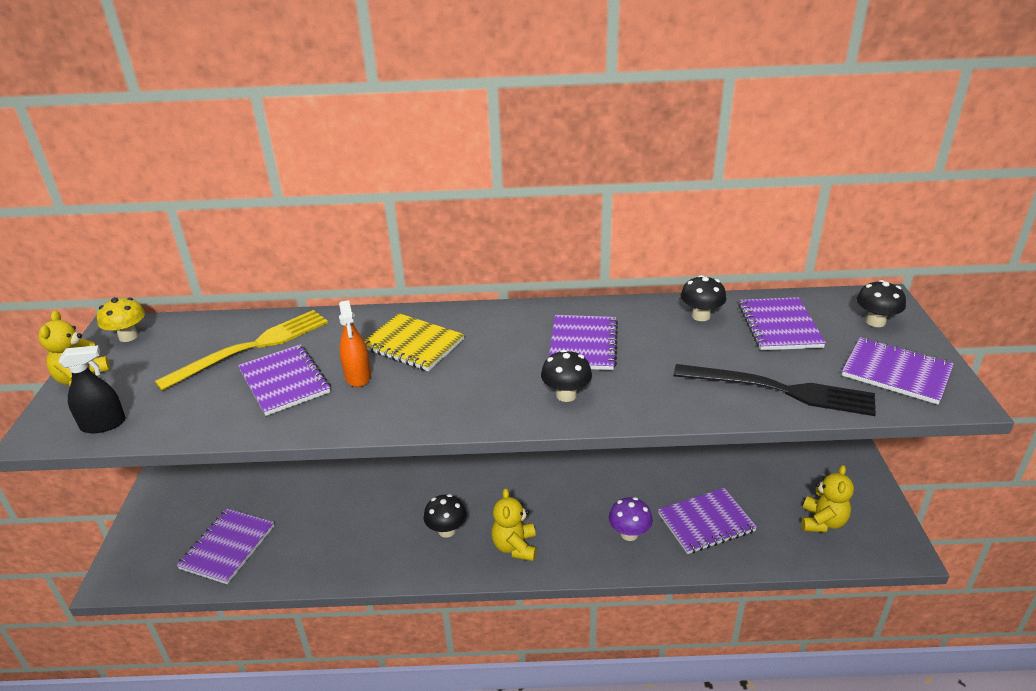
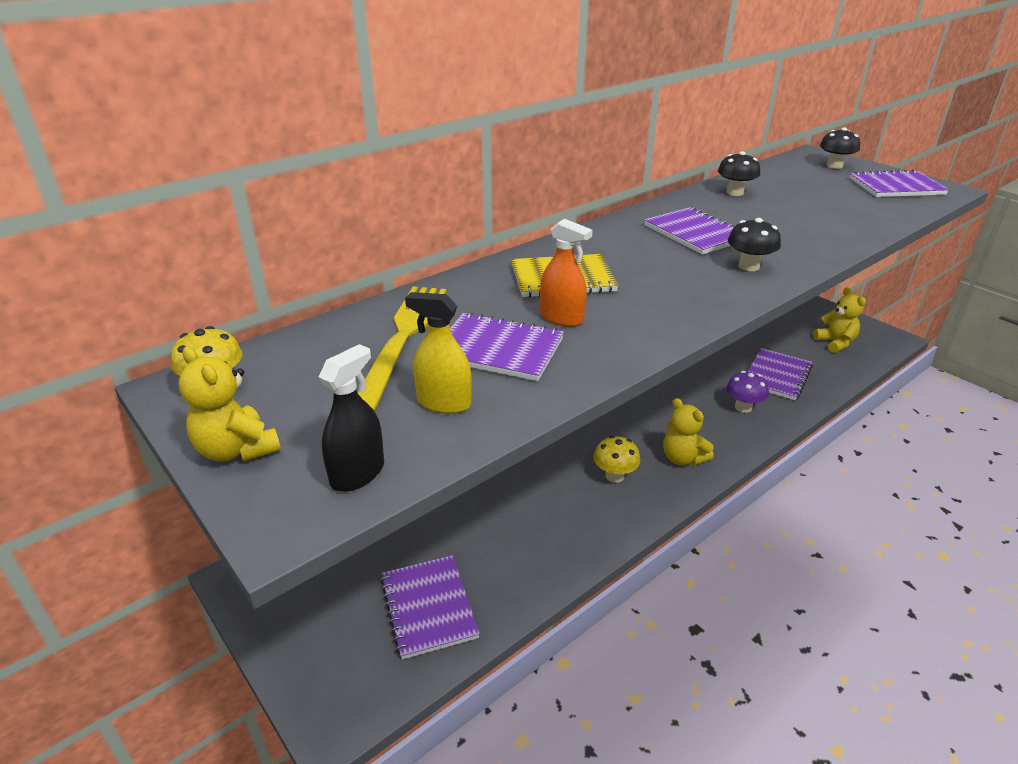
camera: 40 degrees left, 0 degrees up
(201, 403) = (444, 403): none -> yellow spray bottle
(446, 530) = (614, 476): black mushroom -> yellow mushroom
(779, 326) = (791, 184): purple notebook -> none
(779, 390) = (861, 216): black fork -> none

